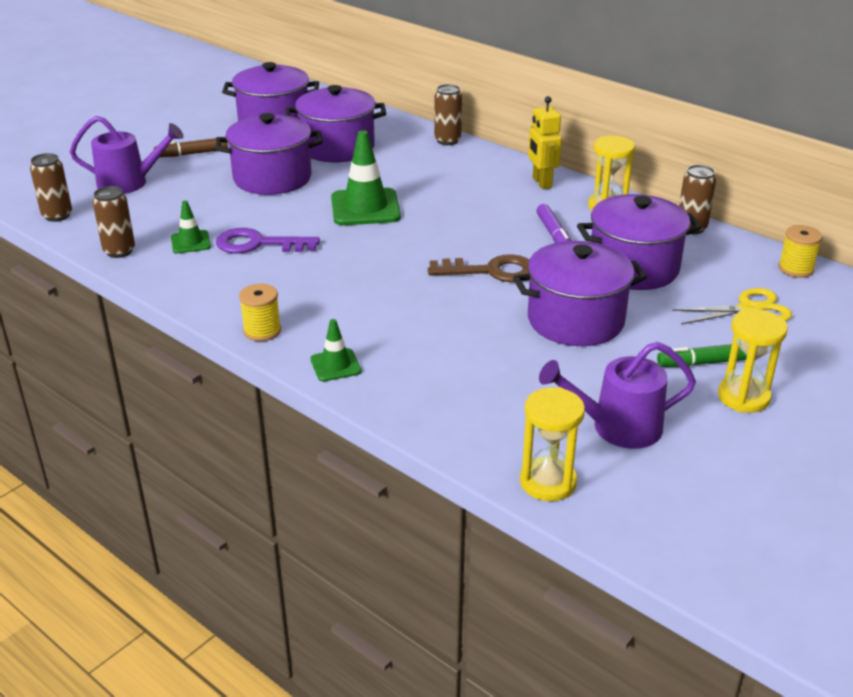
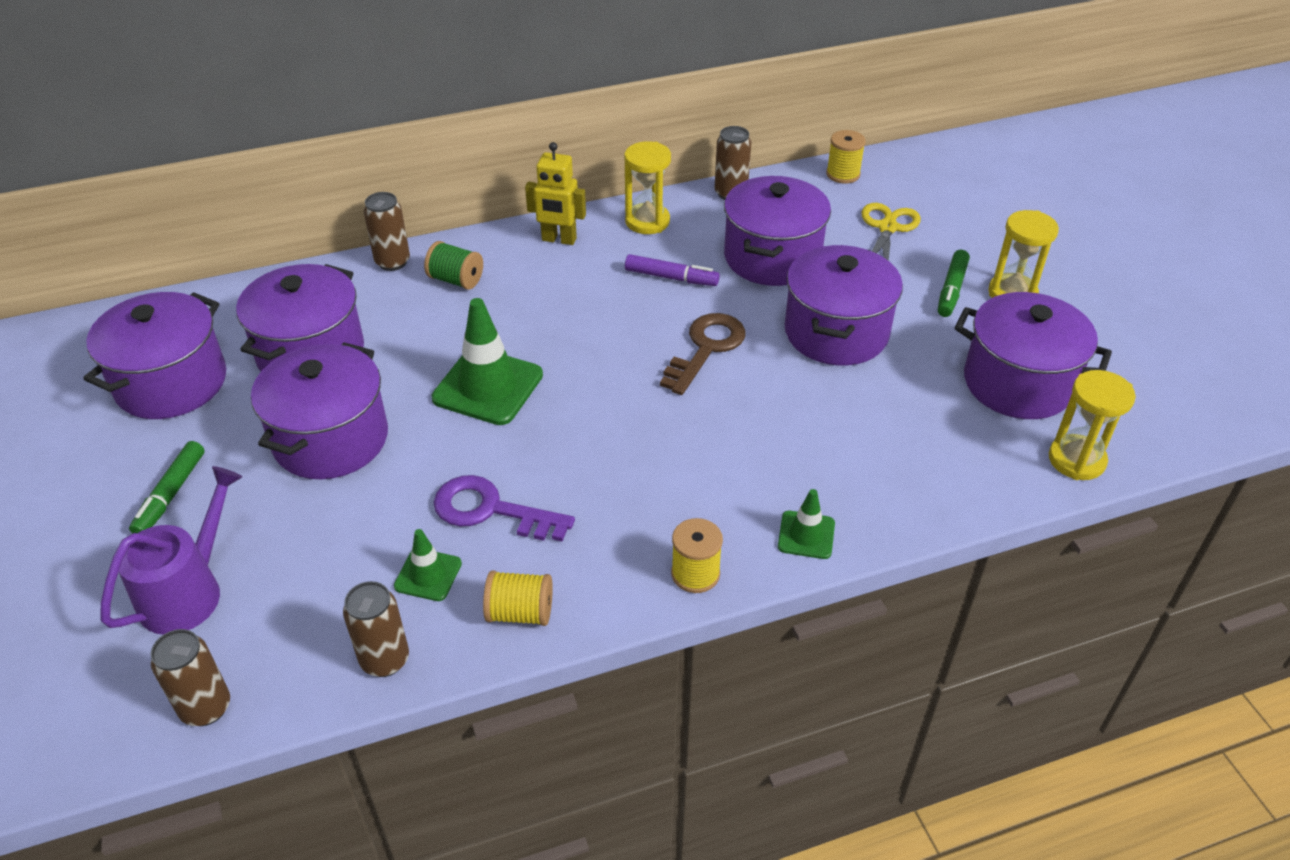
camera: 60 degrees left, 10 degrees up
(183, 280) = (520, 612): none -> yellow spool
(192, 153) = (170, 495): brown marker -> green marker
(258, 244) = (491, 510): purple key -> purple key turned 75 degrees clockwise
(455, 164) = (456, 280): none -> green spool
(617, 427) = (1018, 383): purple watering can -> purple pot

